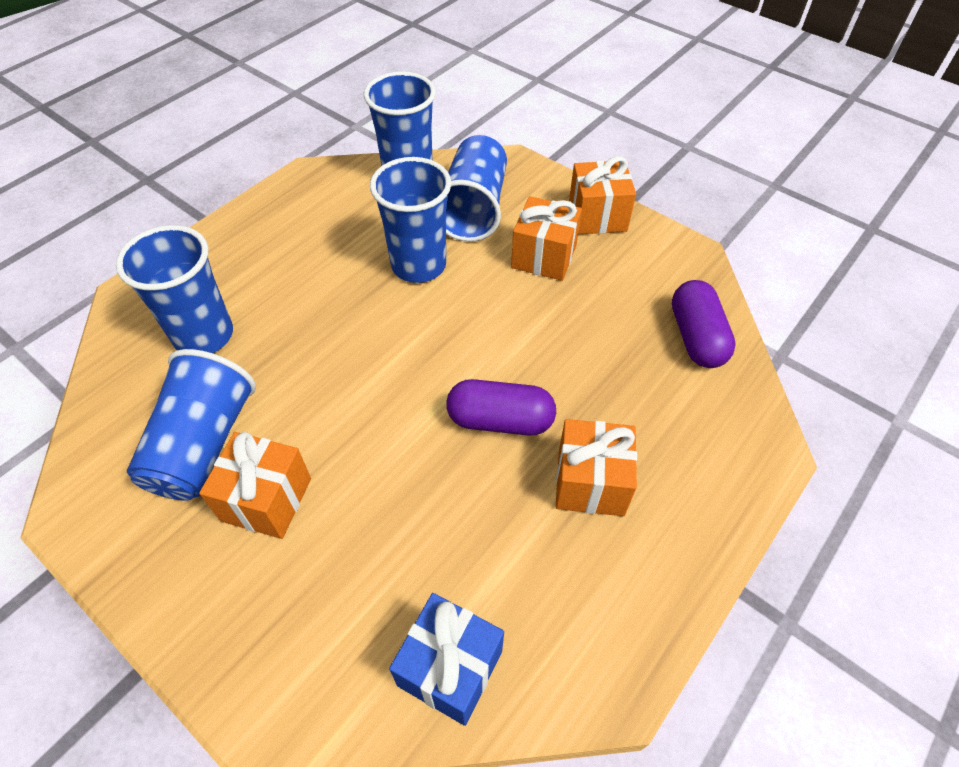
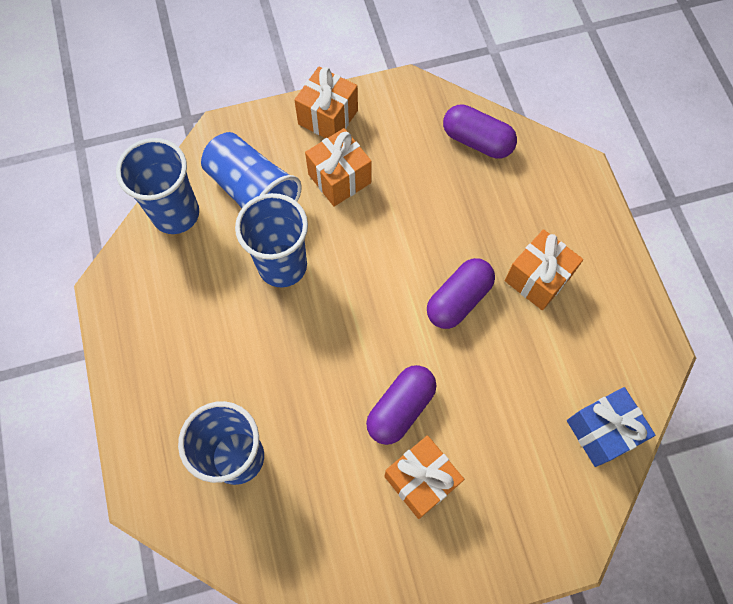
camera: 55 degrees left, 15 degrees up
(203, 444) = (345, 502): blue cup -> none
(337, 436) = (400, 408): none -> purple capsule

